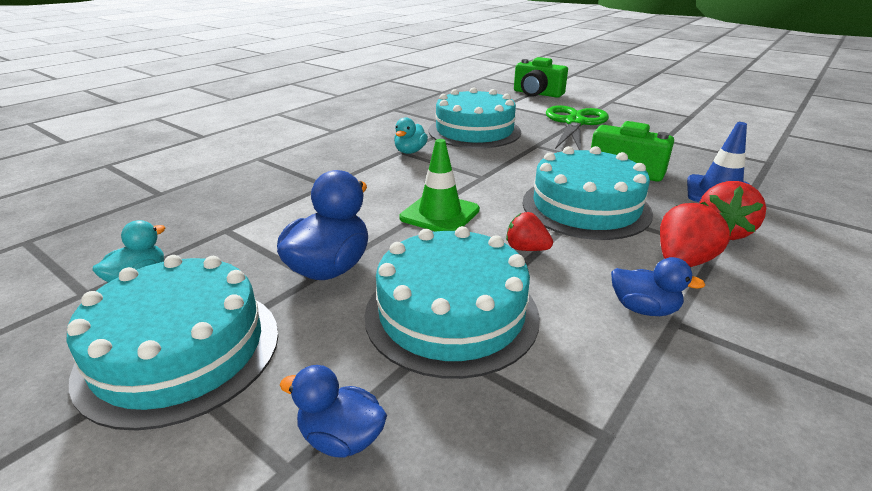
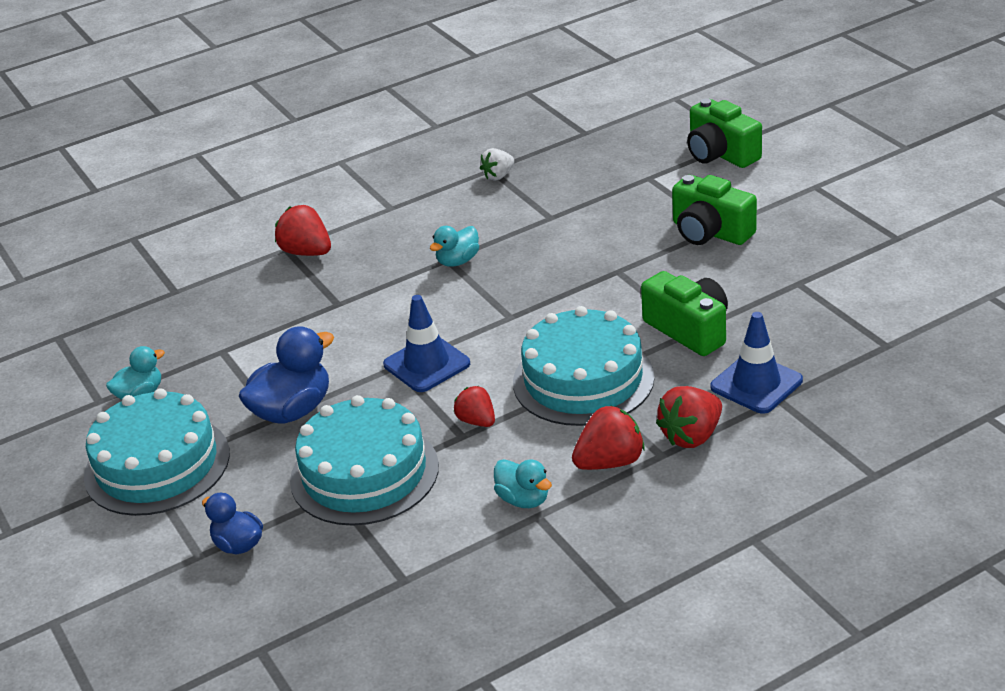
camera: 25 degrees right, 5 degrees up
(278, 158) = (307, 252): none -> red strawberry
(402, 111) = (498, 176): none -> white strawberry
(440, 214) = (426, 364): green traffic cone -> blue traffic cone
(474, 131) = (562, 232): turquoise cake -> none
(575, 123) = (710, 232): green scissors -> green camera
(643, 309) = (523, 499): blue duck -> turquoise duck

